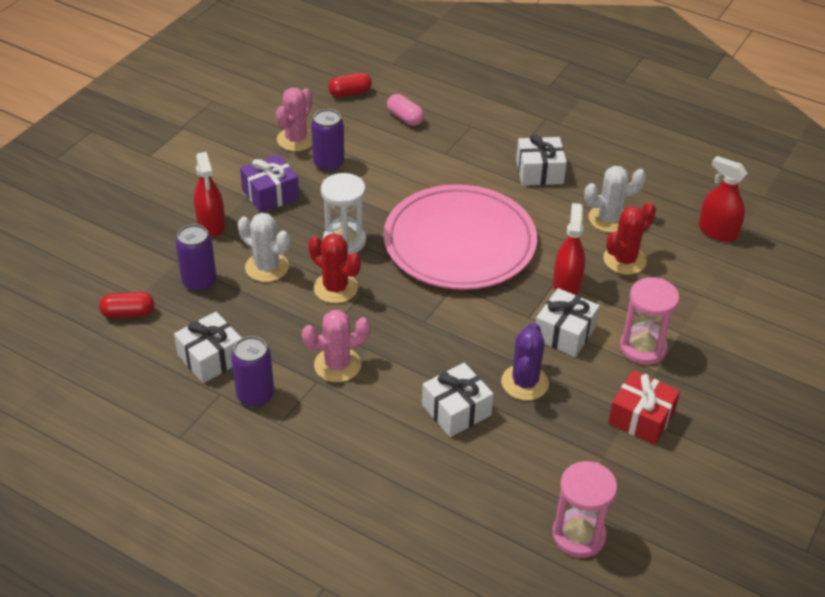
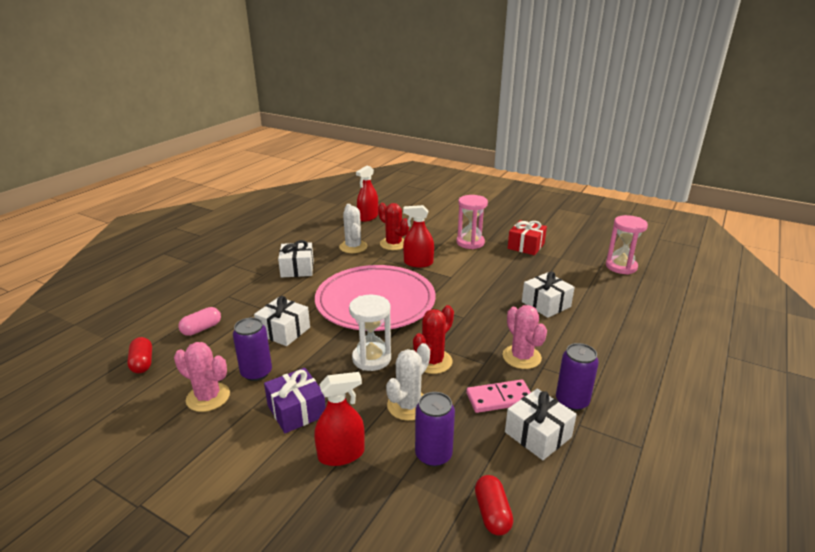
camera: 90 degrees left, 15 degrees down
(268, 336) = (499, 398): none -> pink domino
(525, 383) = (511, 279): purple cactus -> none
(564, 333) = (463, 265): white gift -> white gift (284, 331)

